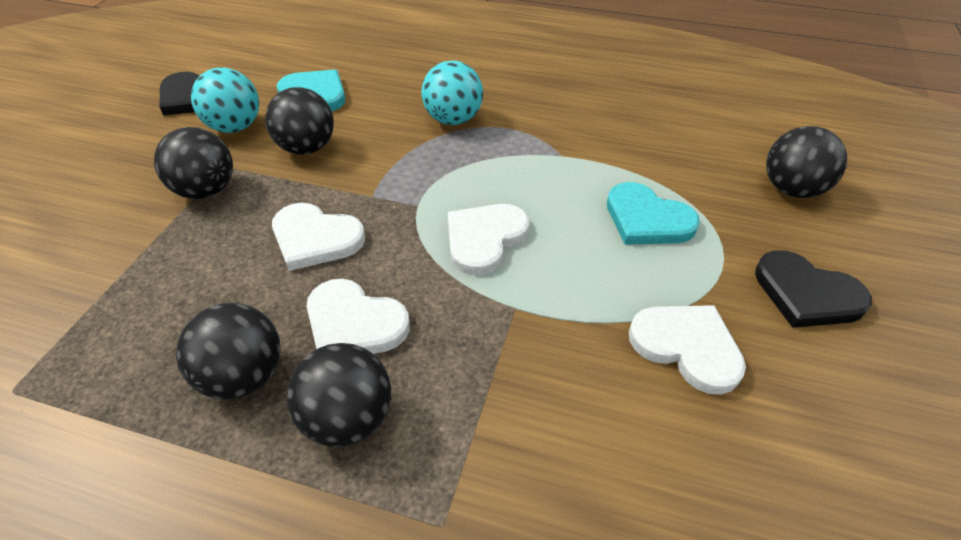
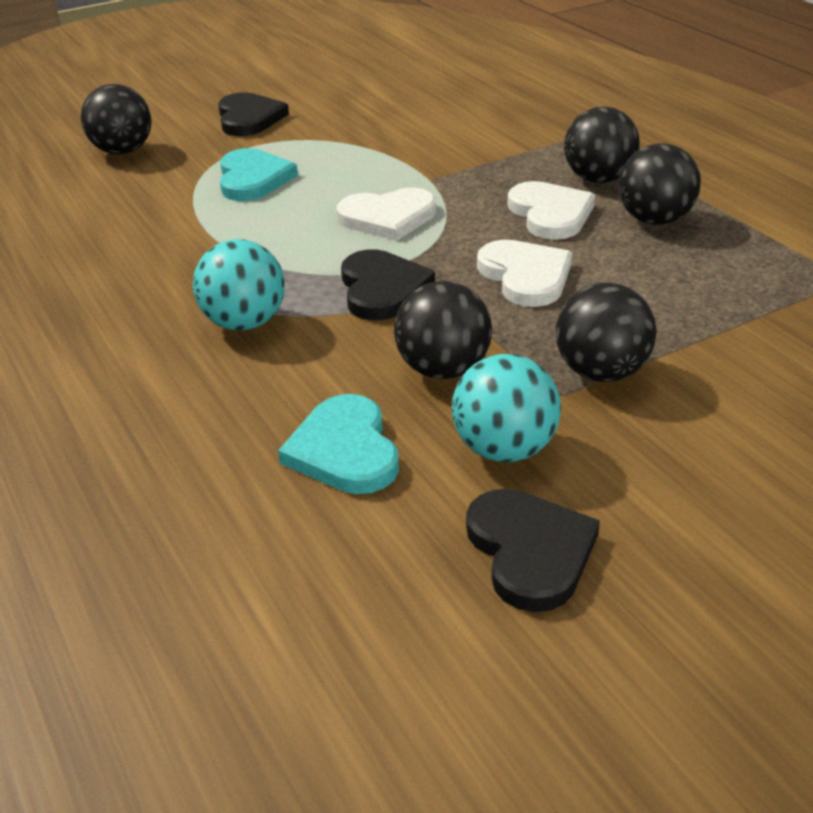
camera: 135 degrees left, 10 degrees down
(405, 177) = (382, 289): none -> black heart
(687, 347) = (359, 130): white heart -> none

